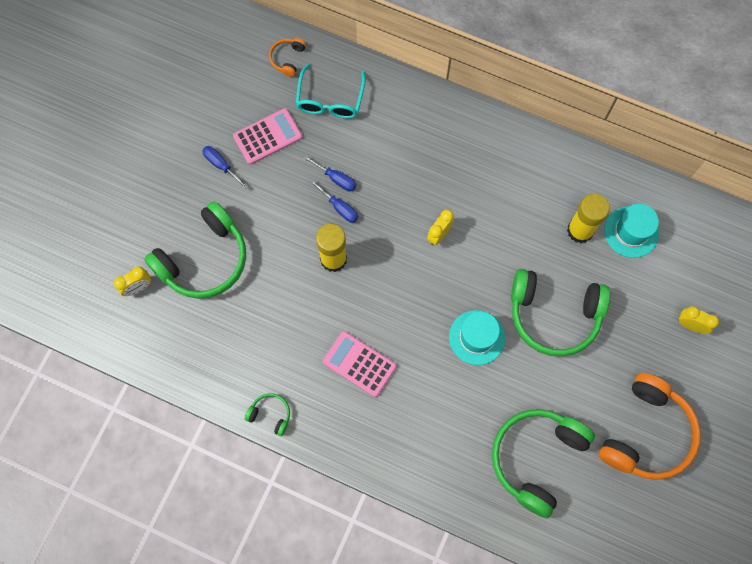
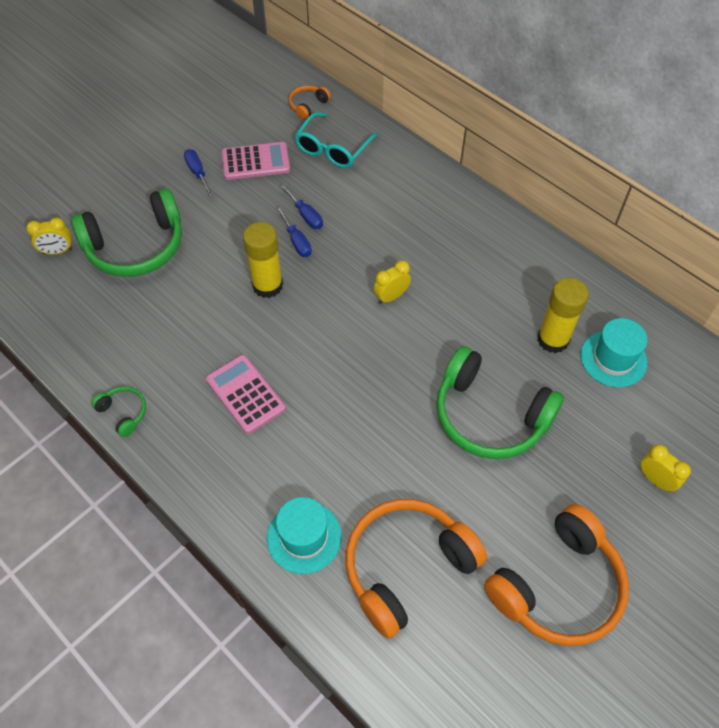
camera: 20 degrees right, 15 degrees down
(477, 337) = (390, 410): turquoise hat -> turquoise hat (304, 537)
(536, 458) = (407, 567): green headphones -> orange headphones

